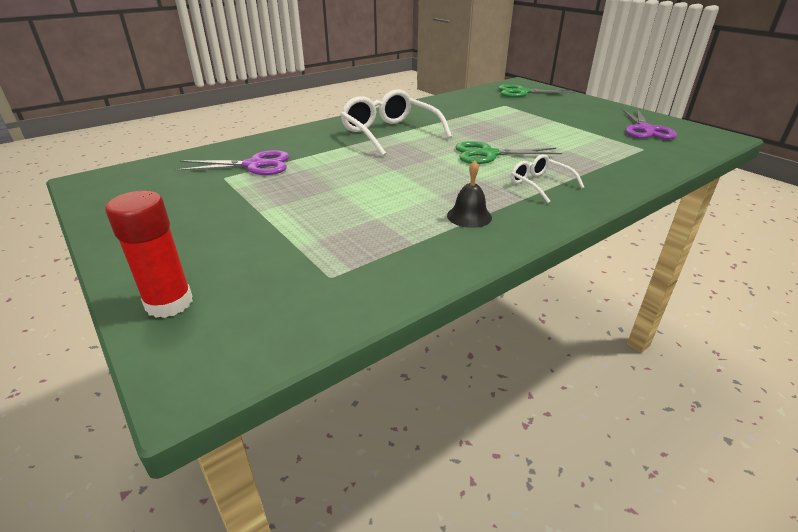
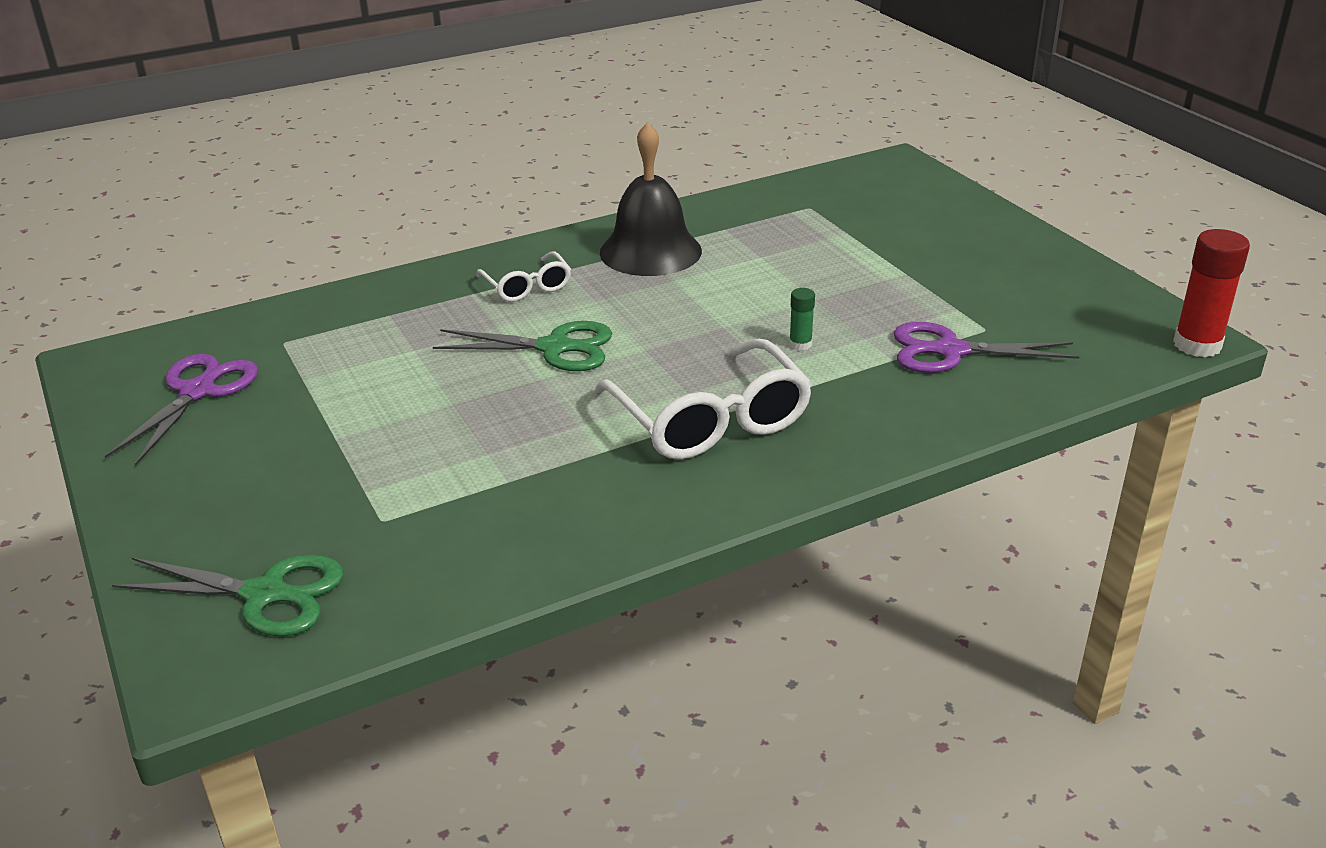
camera: 170 degrees left, 0 degrees up
(169, 303) = (944, 198): red glue stick -> red glue stick (1197, 345)
(345, 163) = (800, 344): none -> green glue stick
(469, 216) = (650, 251): black bell -> black bell, size x1.94

